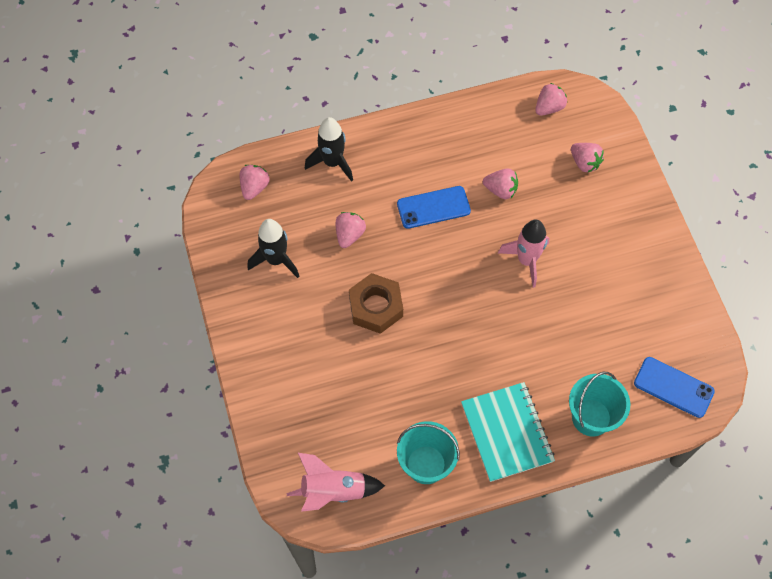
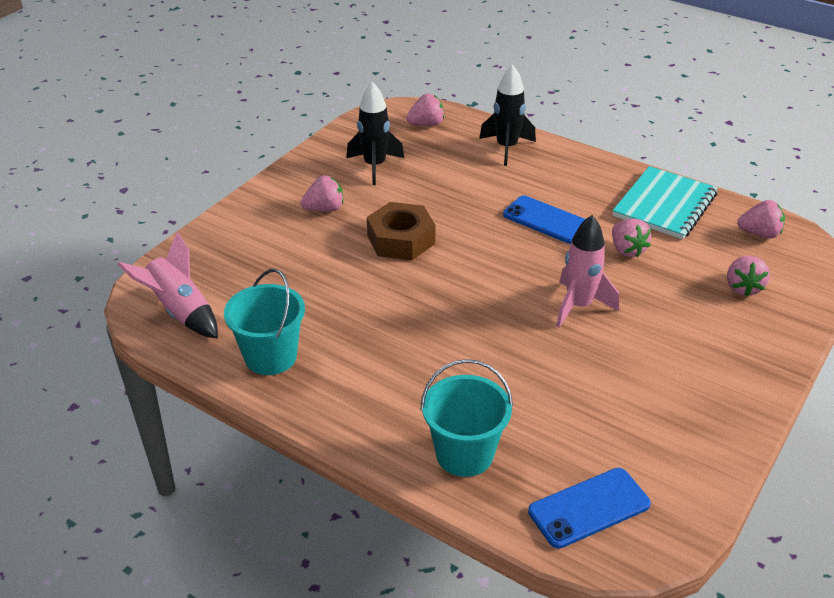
camera: 50 degrees right, 25 degrees down
(349, 235) = (452, 190): pink strawberry -> pink strawberry (324, 209)
(507, 432) = (370, 396): turquoise notebook -> turquoise notebook (664, 205)
(673, 387) = (589, 508): blue phone -> blue phone turned 75 degrees clockwise

